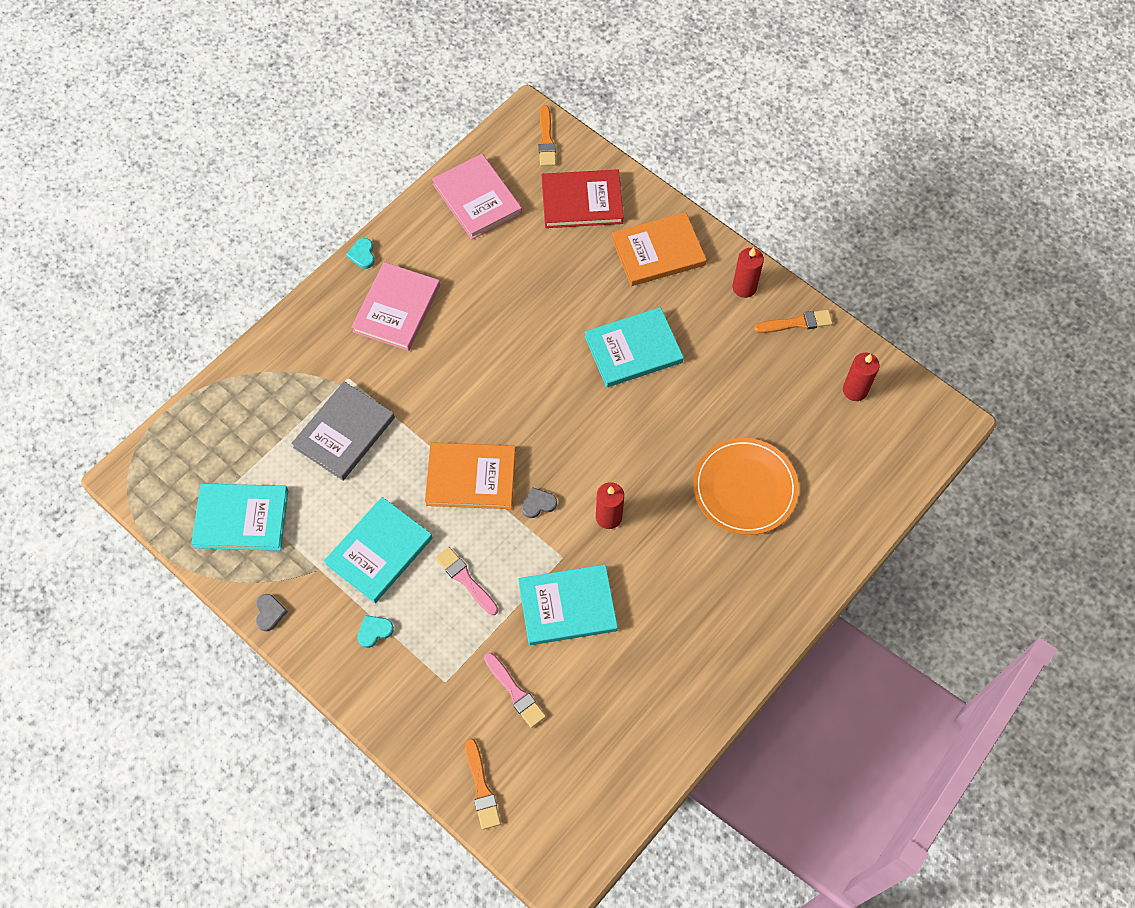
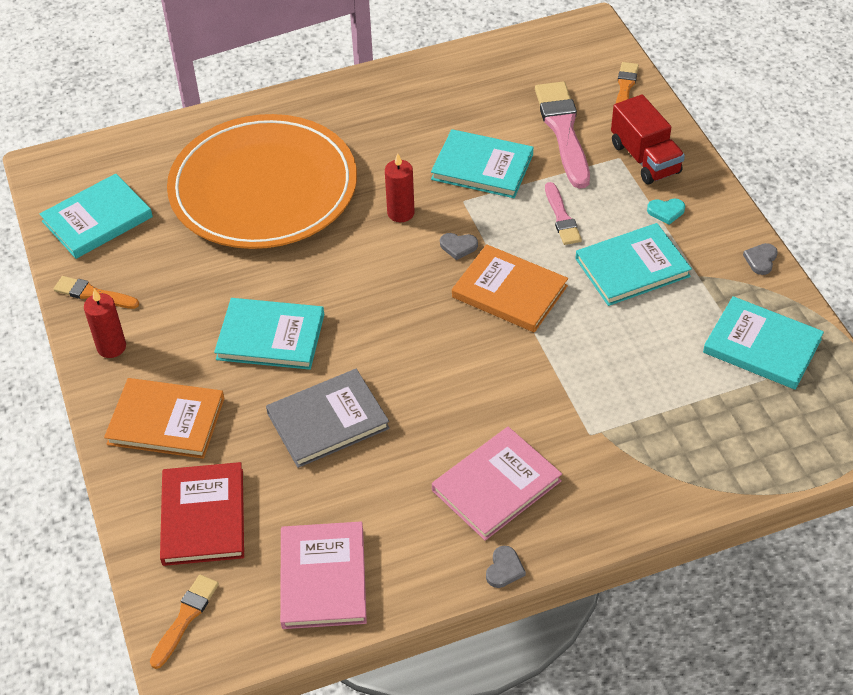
camera: 150 degrees left, 15 degrees down
(344, 432) = (619, 381): grey book -> grey book (328, 420)
(362, 255) = (504, 569): turquoise heart -> grey heart
(420, 692) = (645, 158): none -> red truck
(515, 692) = (563, 131): pink brush -> pink brush, size x1.81
(582, 201) = (203, 516): red book -> red book turned 60 degrees clockwise
(745, 488) = (263, 188): orange plate -> orange plate, size x1.76
(855, 390) = (97, 219): red candle -> turquoise book

